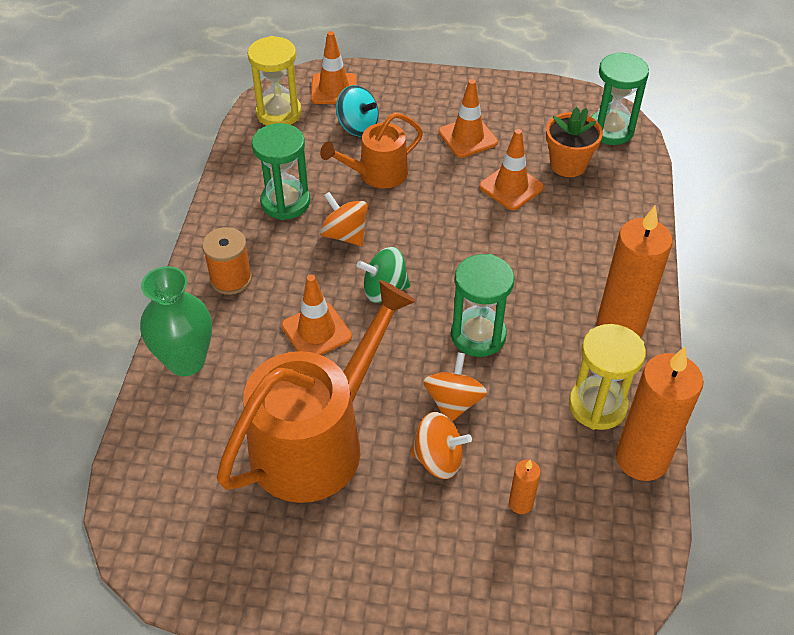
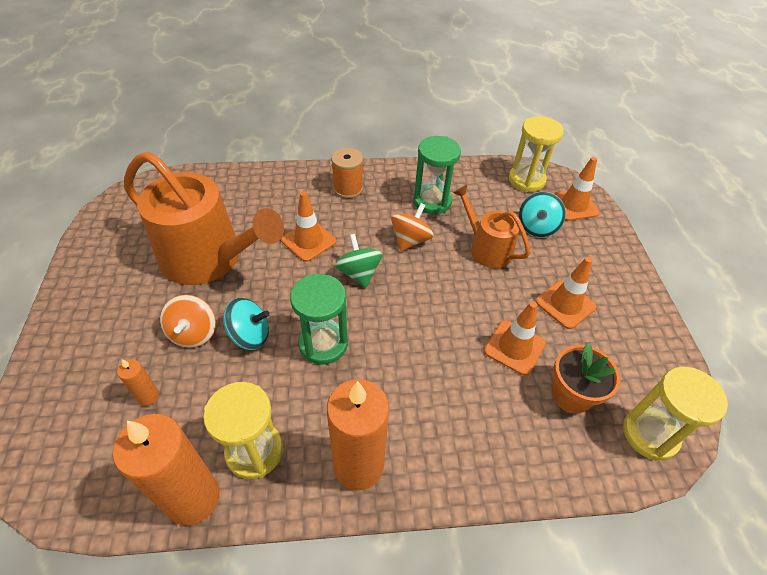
camera: 75 degrees right, 0 degrees up
(186, 361) = (272, 183): green vase -> none
(453, 402) = (250, 335): orange spinning top -> turquoise spinning top
(610, 130) = (650, 434): green hourglass -> yellow hourglass

